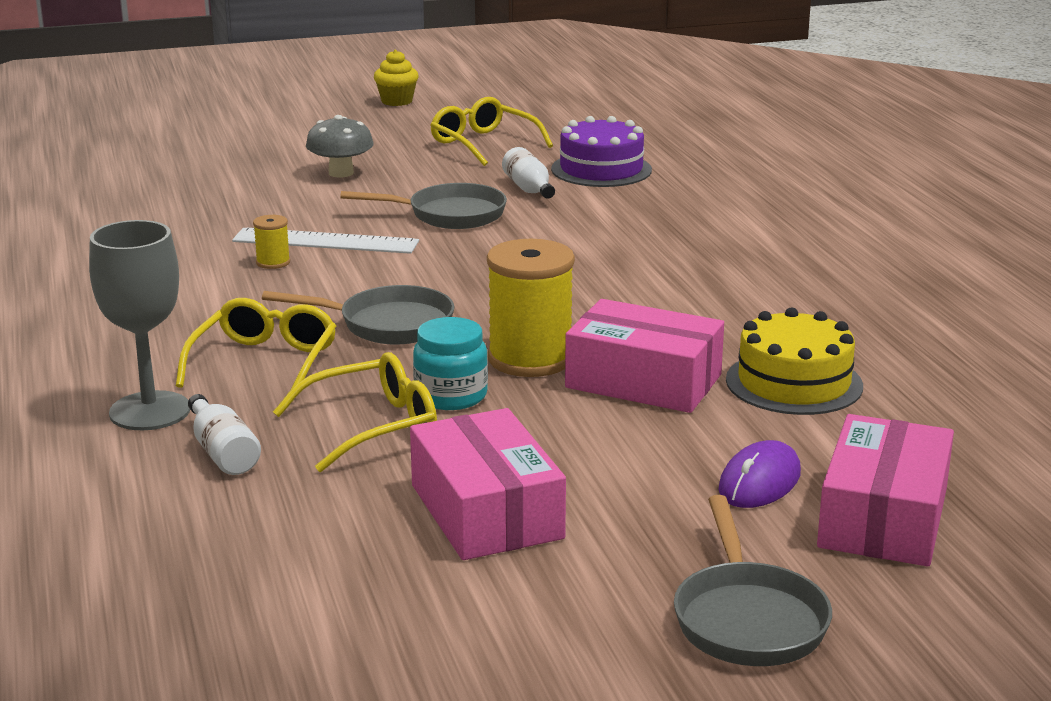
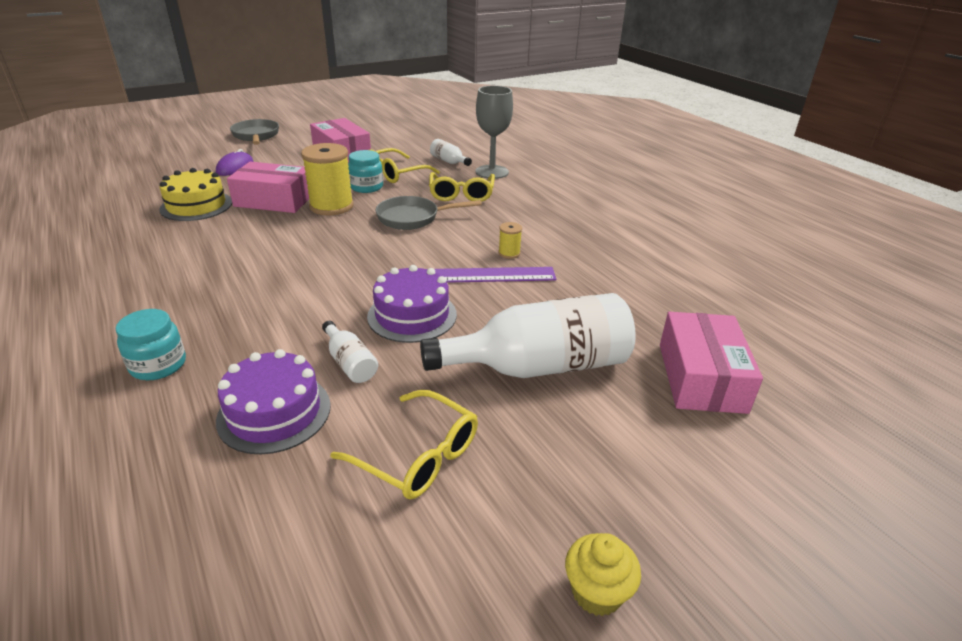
camera: 165 degrees right, 10 degrees up
(325, 241) = (489, 275): white ruler -> purple ruler
(341, 173) = (539, 366): grey mushroom -> white bottle
(449, 215) = (412, 315): grey pan -> purple cake
(725, 202) = (158, 365): none -> turquoise jar
(883, 517) = (192, 160): pink box -> pink box (701, 377)

